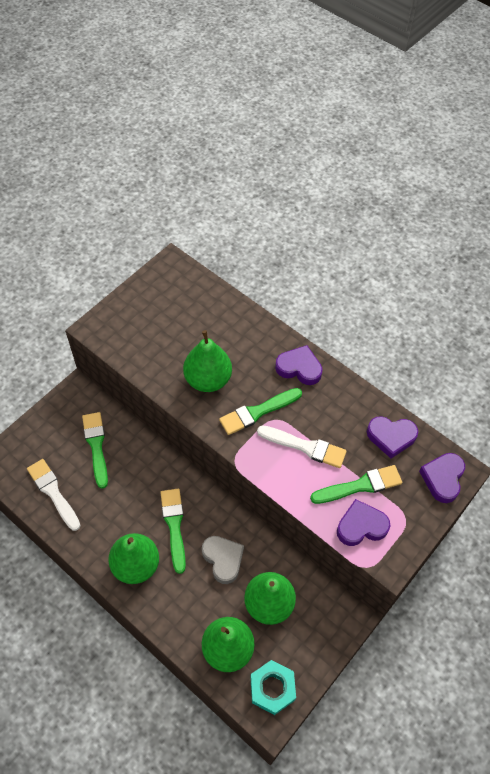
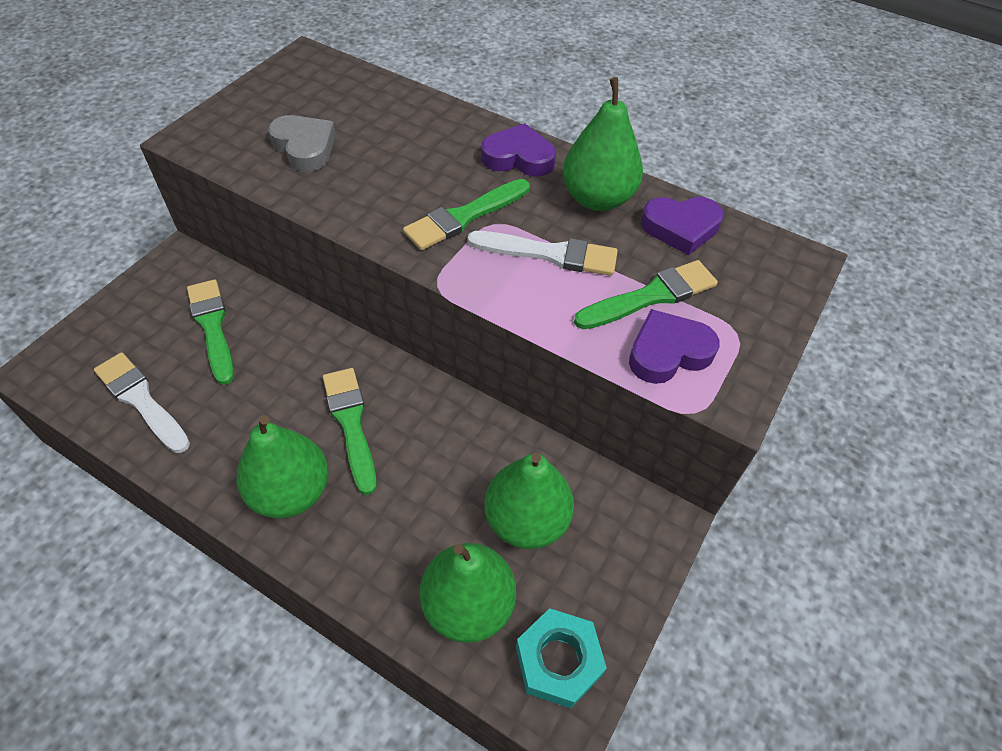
camera: 10 degrees left, 5 degrees down
(208, 379) = (378, 184): green pear -> green pear (597, 199)
(223, 559) = (439, 463): grey heart -> grey heart (304, 147)
(442, 478) = (777, 272): purple heart -> none

